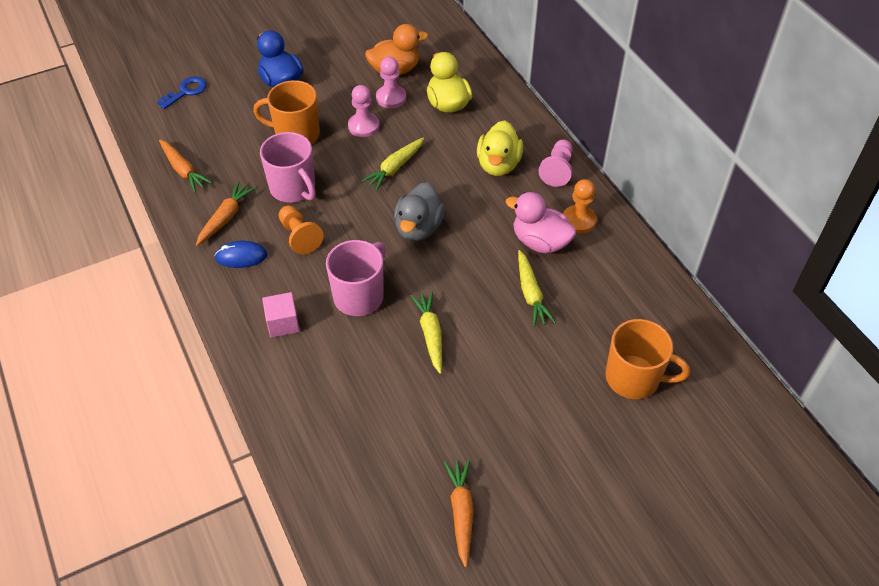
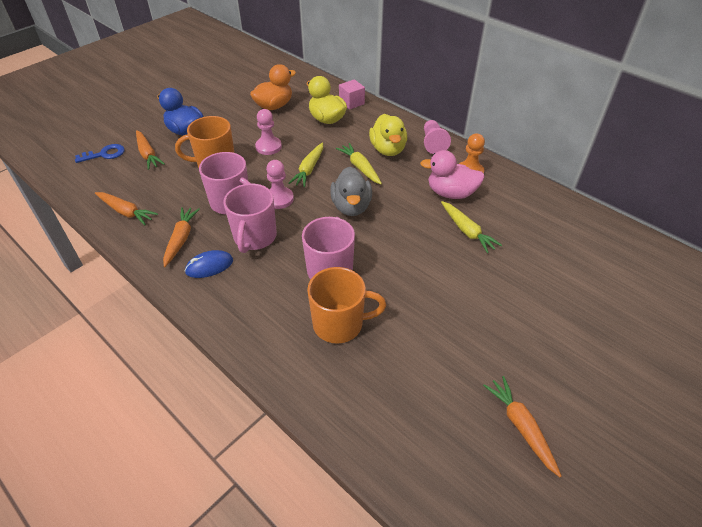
camera: 20 degrees left, 5 degrees down
(186, 91) = (104, 154): blue key -> blue key turned 45 degrees clockwise
(230, 103) = (148, 154): none -> orange carrot
(283, 323) = (273, 311): pink cube -> pink cube (351, 103)
(299, 236) = (254, 237): orange pawn -> pink mug
(391, 98) = (280, 124): pink pawn -> pink pawn (279, 199)
(430, 334) = (406, 283): yellow carrot -> yellow carrot (360, 168)
(634, 378) = (583, 270): orange mug -> orange mug (339, 324)

